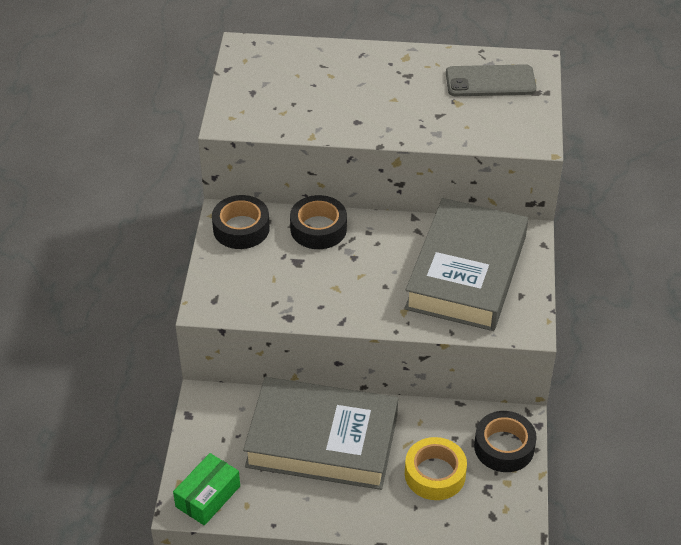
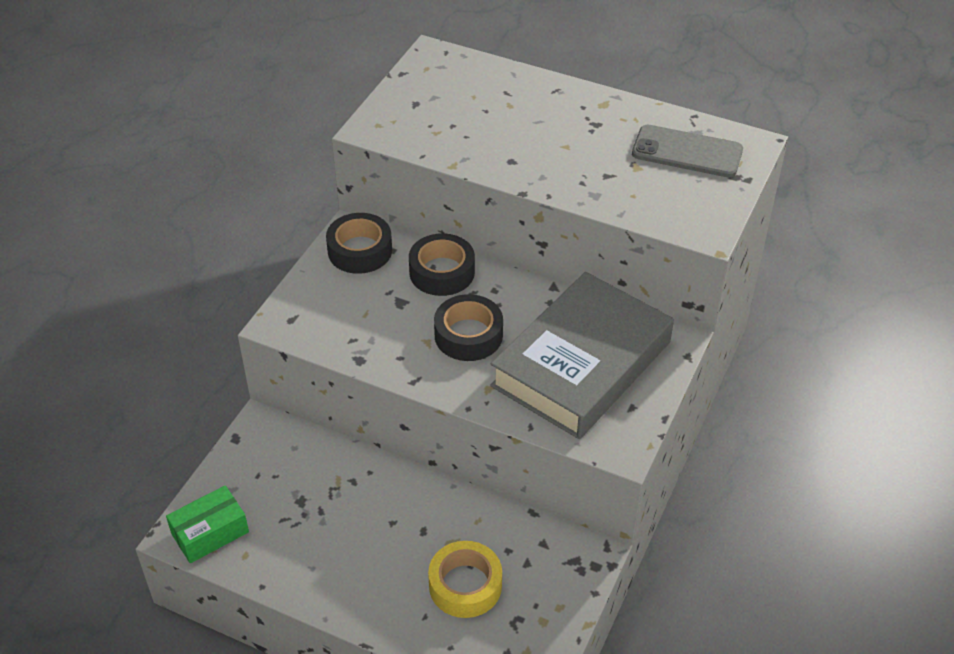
camera: 20 degrees right, 0 degrees up
(322, 441) = (360, 509): grey book -> none
(504, 447) = (559, 578): black tape -> black tape (468, 335)

